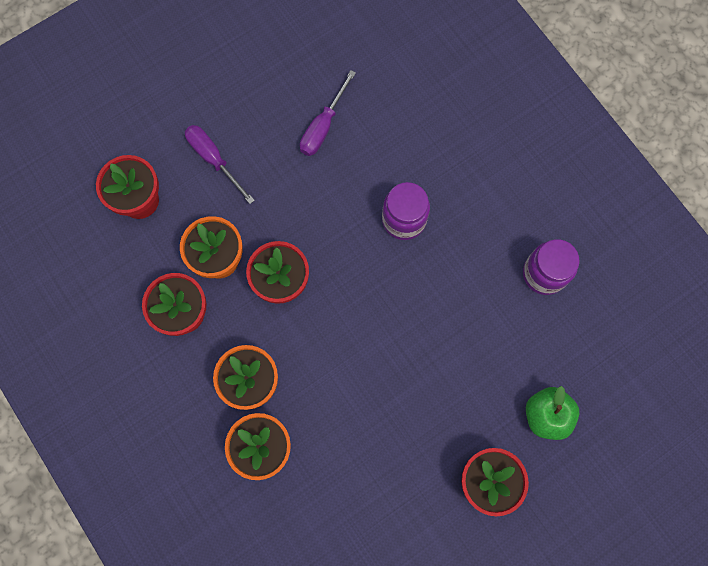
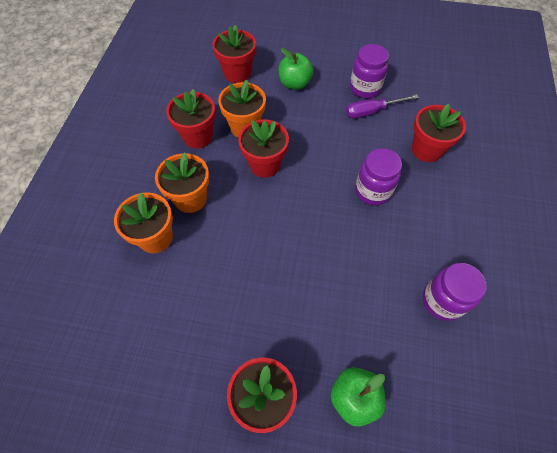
camera: 45 degrees right, 15 degrees down
(214, 159) = (294, 83): purple screwdriver -> green apple
(290, 102) = (365, 88): none -> purple jar
(411, 128) = (426, 150): none -> red flower pot

